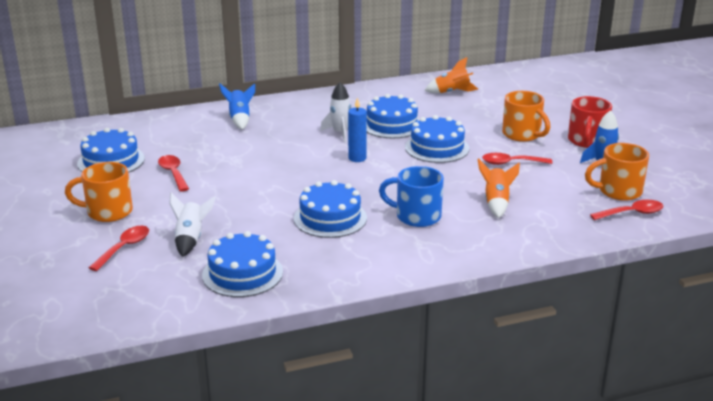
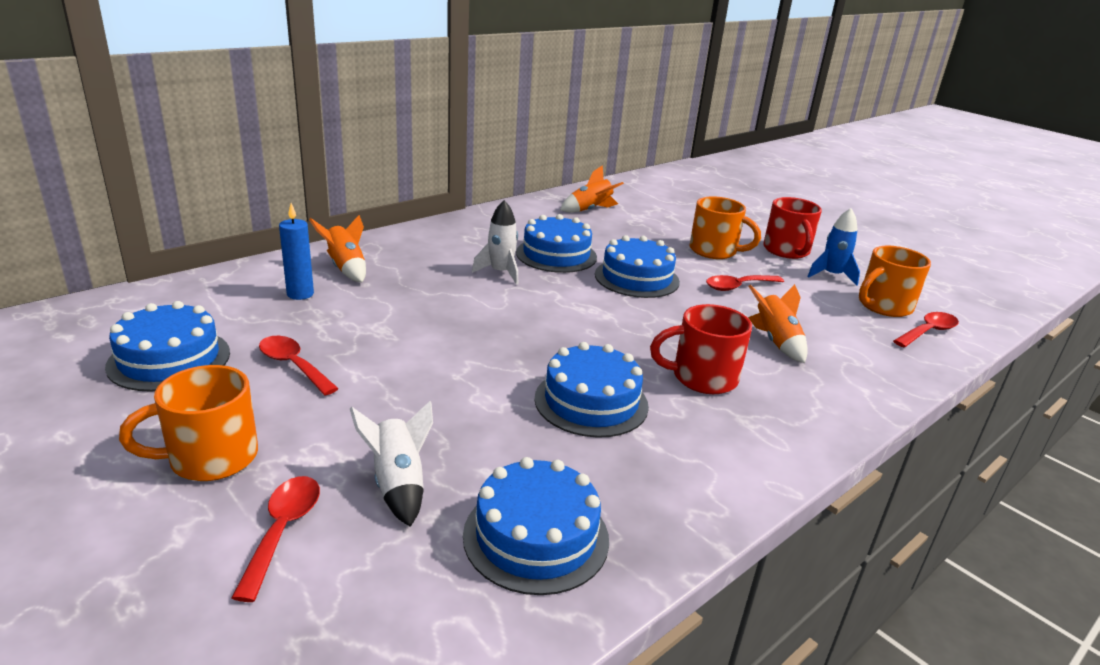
camera: 25 degrees left, 0 degrees up
(240, 119) = (346, 268): blue rocket -> orange rocket
(357, 158) = (551, 304): blue candle -> blue candle (300, 294)
(416, 216) = (702, 378): blue mug -> red mug

